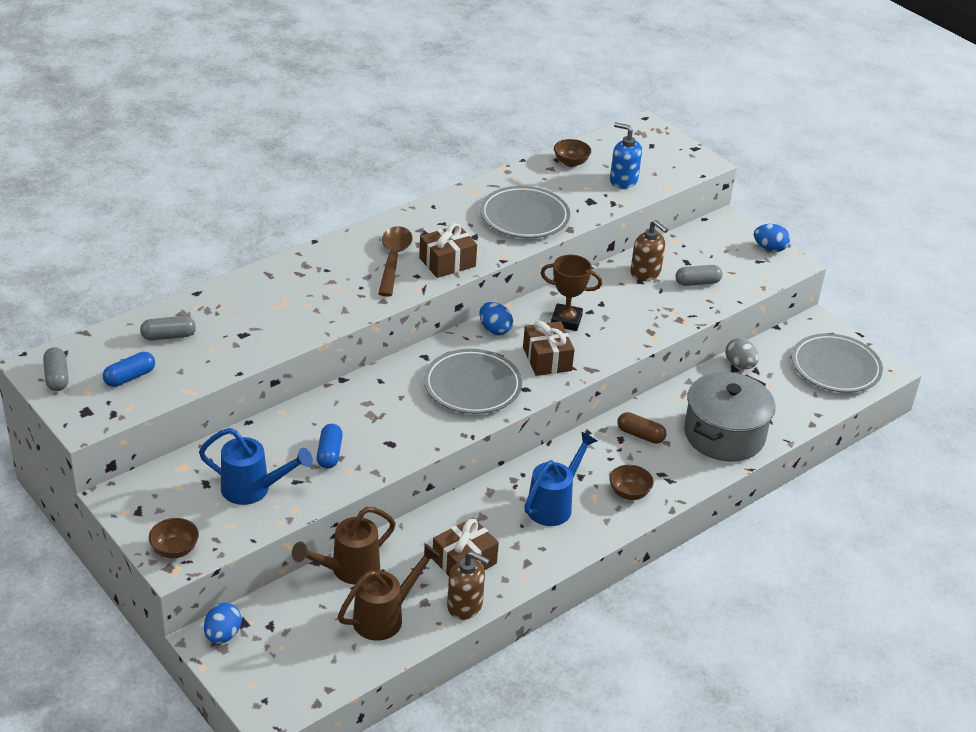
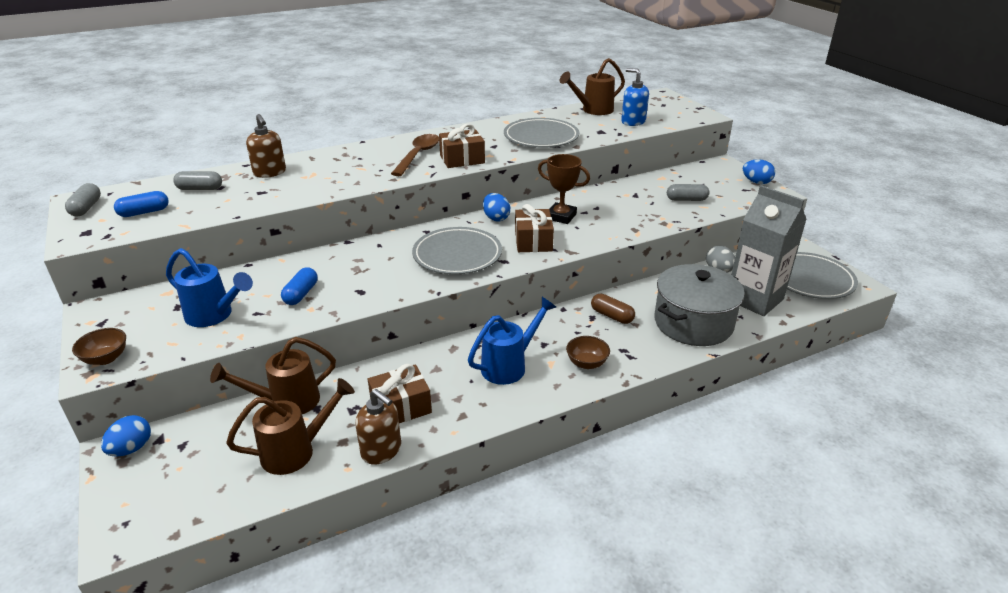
camera: 15 degrees right, 5 degrees down
(571, 162) = (593, 110): brown bowl -> brown watering can
(645, 273) = (642, 191): brown soap dispenser -> brown soap dispenser (270, 172)
(781, 399) = (754, 299): none -> grey carton

